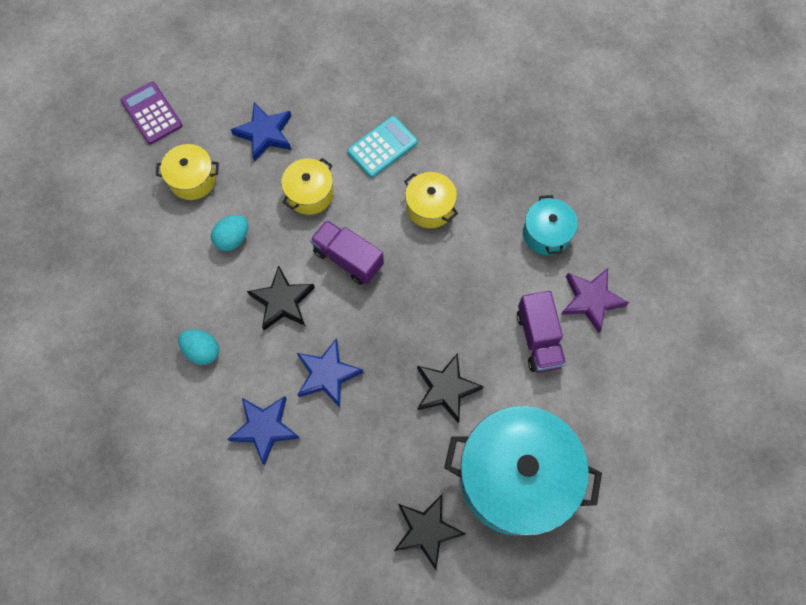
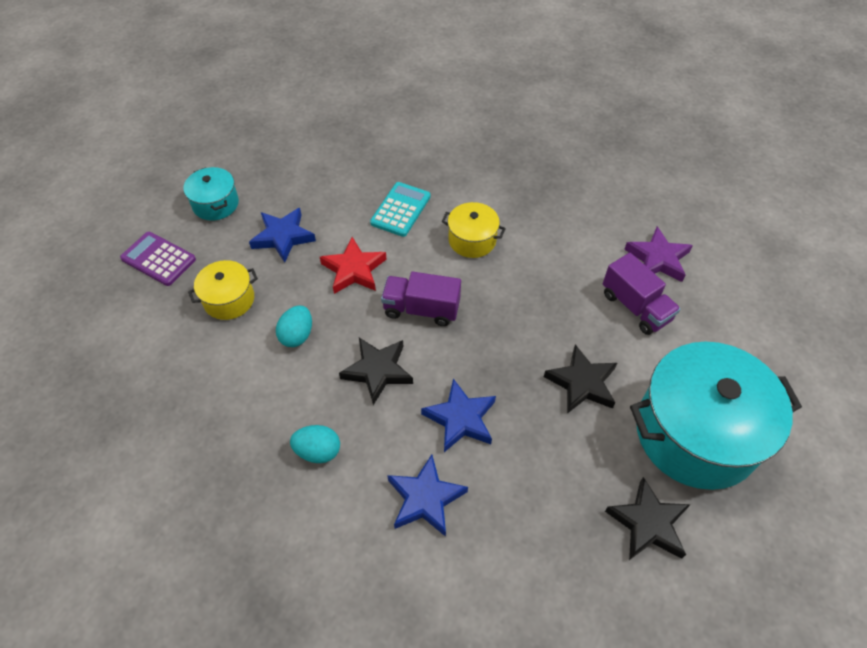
camera: 25 degrees left, 15 degrees down
(310, 194) = (354, 270): yellow pot -> red star
(546, 233) = (586, 223): turquoise pot -> turquoise pot (215, 204)

